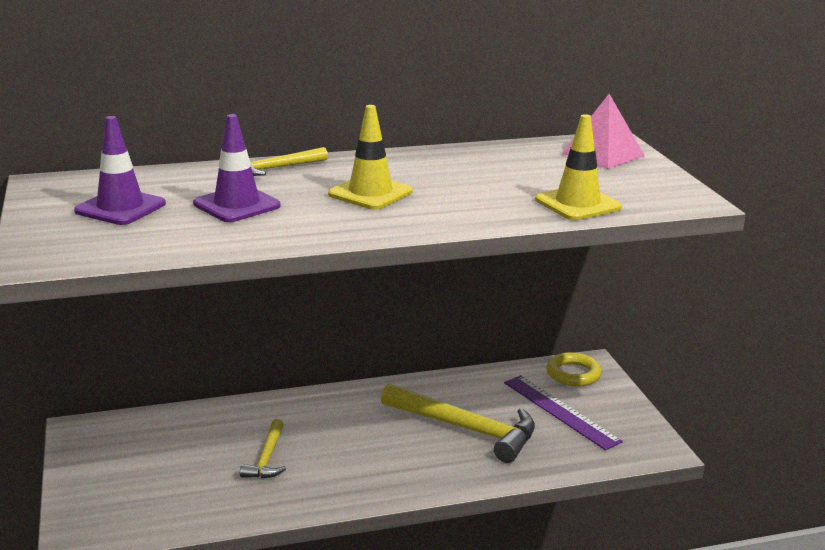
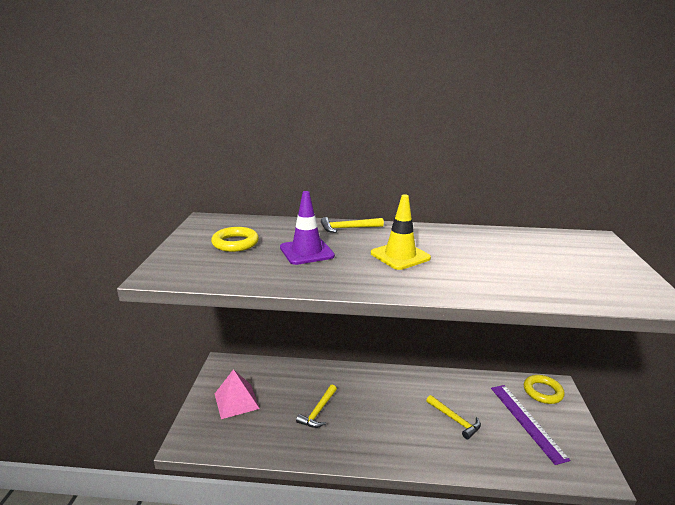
camera: 20 degrees right, 0 degrees up
(120, 208) = (235, 243): purple traffic cone -> yellow ring
(466, 429) = (455, 420): yellow hammer -> yellow hammer, size x0.53
(577, 204) = (556, 289): yellow traffic cone -> none
(603, 154) = (587, 248): pink pyramid -> pink pyramid (236, 401)

